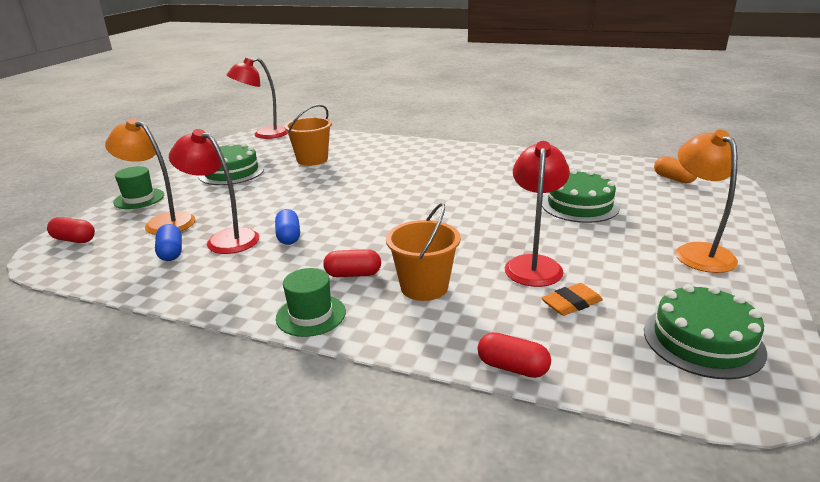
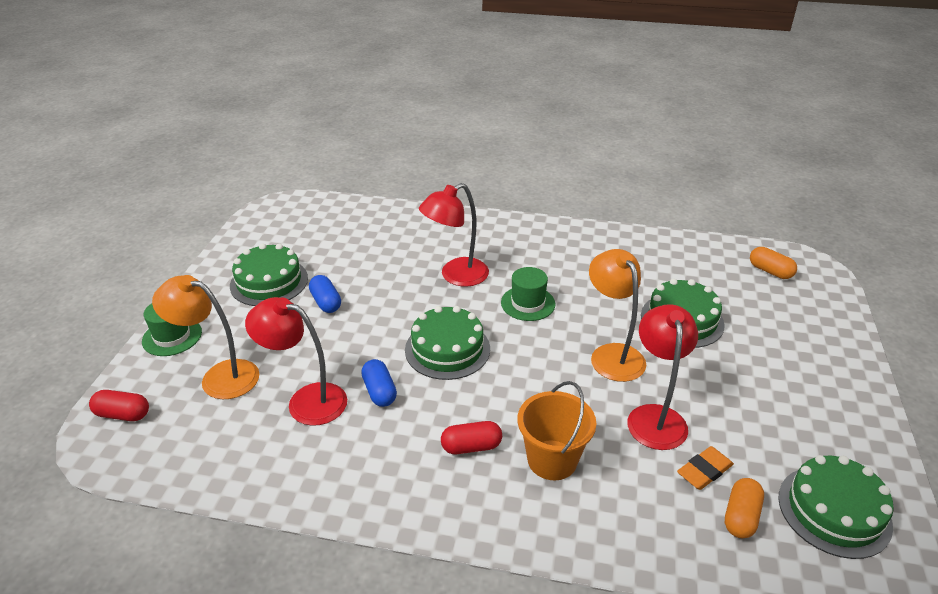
camera: 10 degrees left, 10 degrees up
(171, 252) = (252, 427): blue capsule -> blue capsule (326, 302)
(264, 134) = (283, 208): red lamp -> red lamp (456, 276)
(311, 315) = (446, 512): green hat -> green hat (528, 303)
(312, 160) = (361, 254): orange bucket -> none
(359, 214) = (447, 349): none -> green cake
(512, 367) = (668, 564): red capsule -> none
(600, 338) = (740, 516): none -> orange capsule
(697, 252) = (811, 386): orange lamp -> orange lamp (612, 354)

